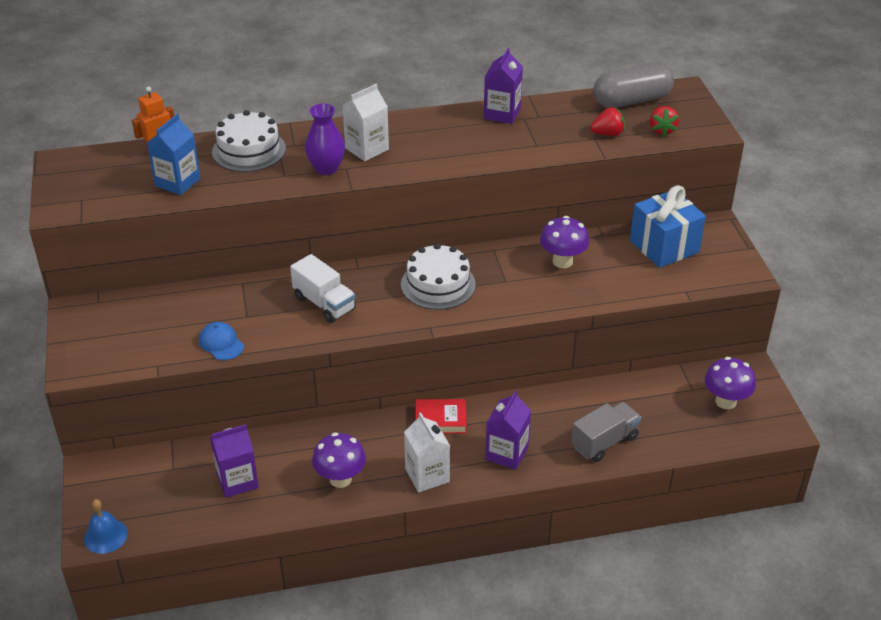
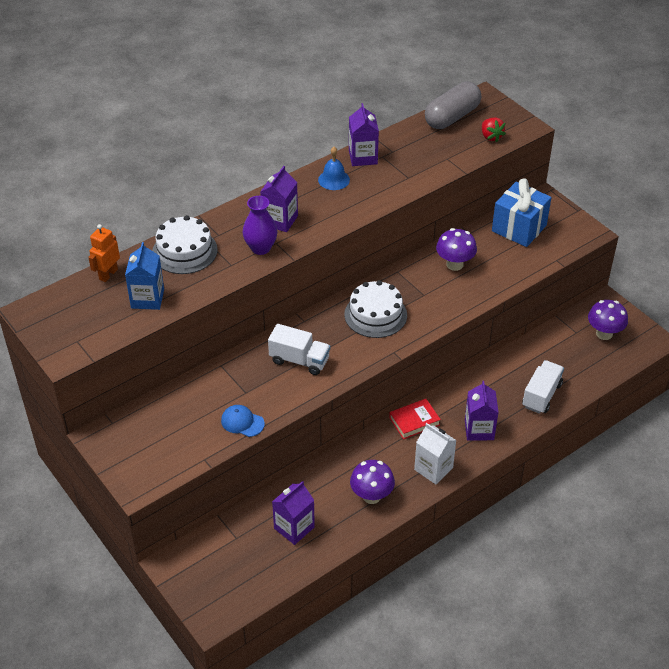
camera: 25 degrees left, 5 degrees up
(105, 536) = (222, 612): blue bell -> blue bell (334, 179)
(367, 149) = (280, 220): white carton -> purple carton
(604, 442) = (541, 395): grey truck -> white truck
(608, 134) = (454, 151): red strawberry -> none

